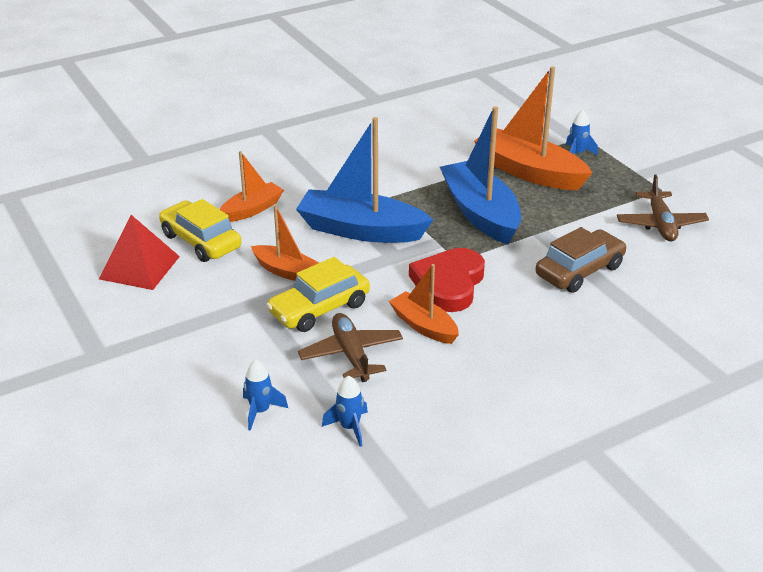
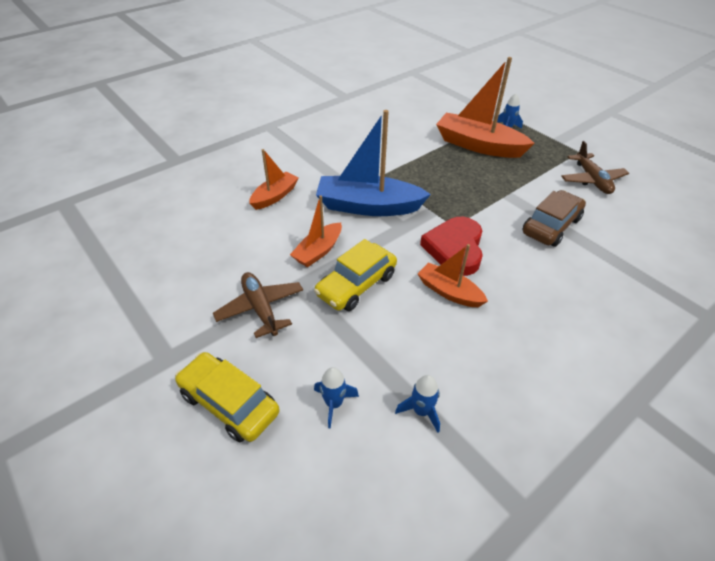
camera: 10 degrees left, 10 degrees up
(139, 267) = (190, 260): red pyramid -> none
(201, 241) = (238, 229): yellow car -> yellow car (229, 403)
(286, 271) = (318, 251): orange boat -> orange boat turned 105 degrees clockwise
(351, 354) = (398, 329): brown plane -> brown plane (260, 308)
(480, 213) = (456, 183): blue boat -> none

